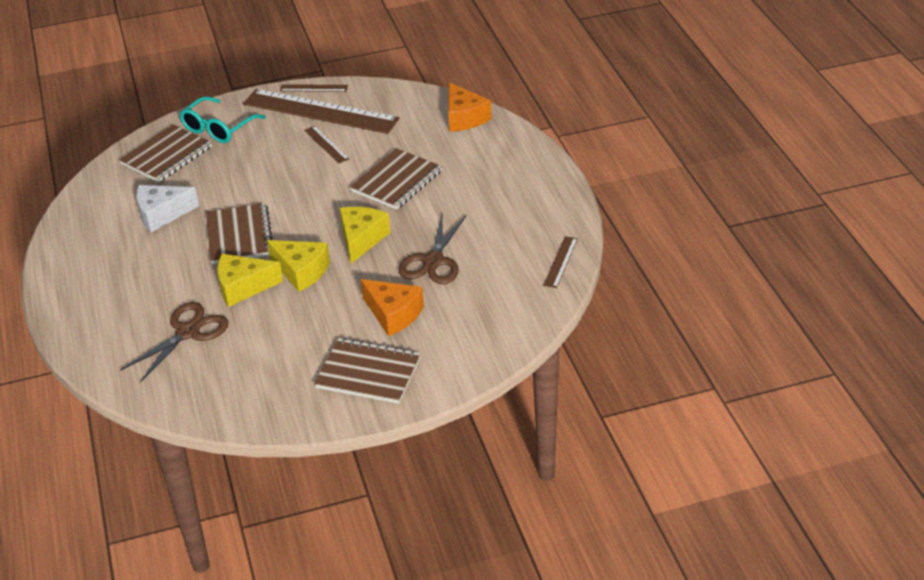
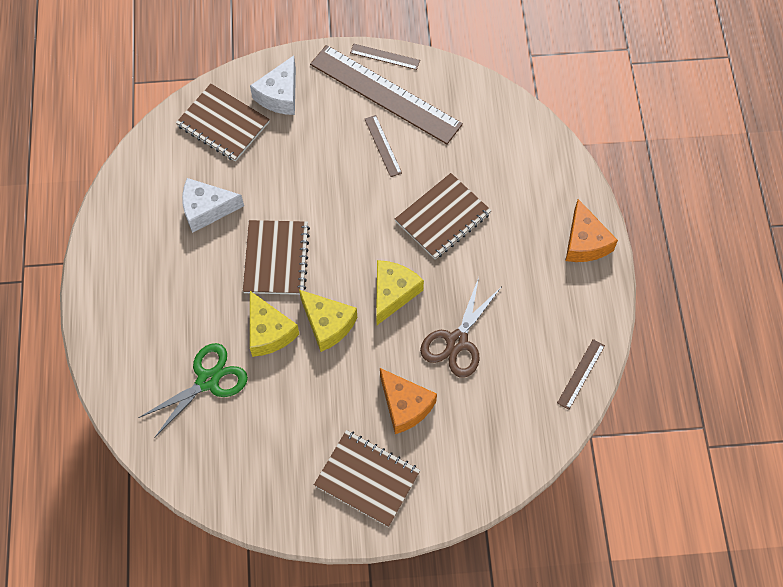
camera: 10 degrees right, 25 degrees up
(166, 155) = (223, 124): brown notebook -> brown notebook turned 75 degrees clockwise
(188, 332) = (208, 380): brown scissors -> green scissors
(218, 128) = (280, 95): turquoise glasses -> white cheese
(243, 287) = (269, 332): yellow cheese -> yellow cheese turned 120 degrees counterclockwise
(464, 118) = (528, 139): orange cheese -> orange cheese (585, 242)

